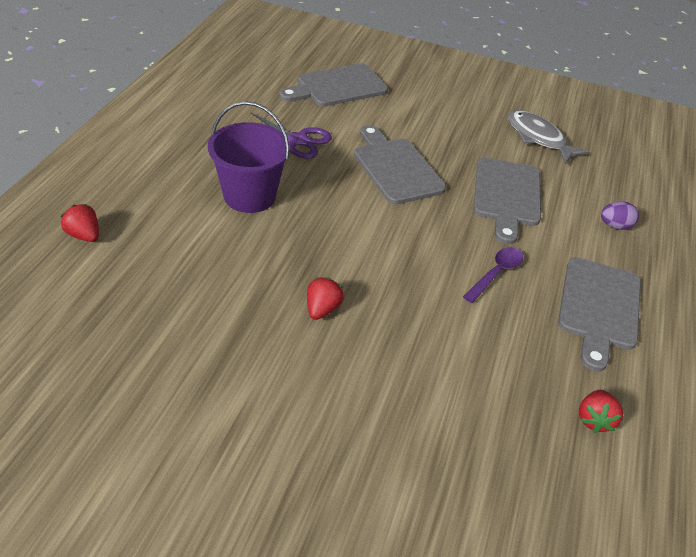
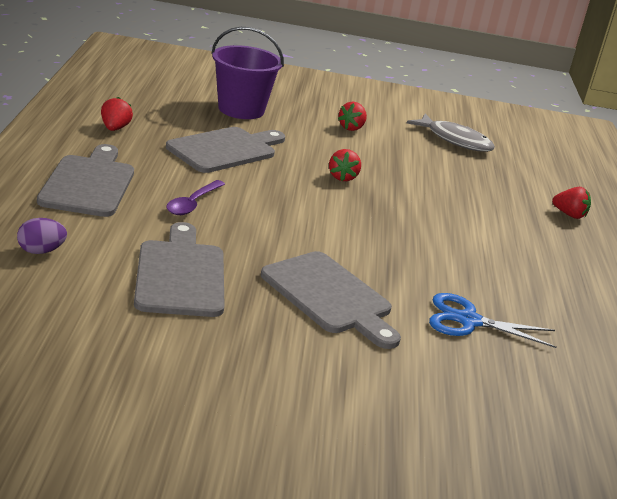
camera: 165 degrees right, 15 degrees down
(249, 196) = (468, 253): purple bucket -> purple bucket (241, 109)
(255, 426) = (351, 128): none -> red strawberry
(298, 140) = (468, 321): purple scissors -> blue scissors
(337, 87) = (479, 422): grey cutting board -> grey cutting board (225, 150)
(538, 138) = (125, 364): grey fish -> grey fish (455, 140)

